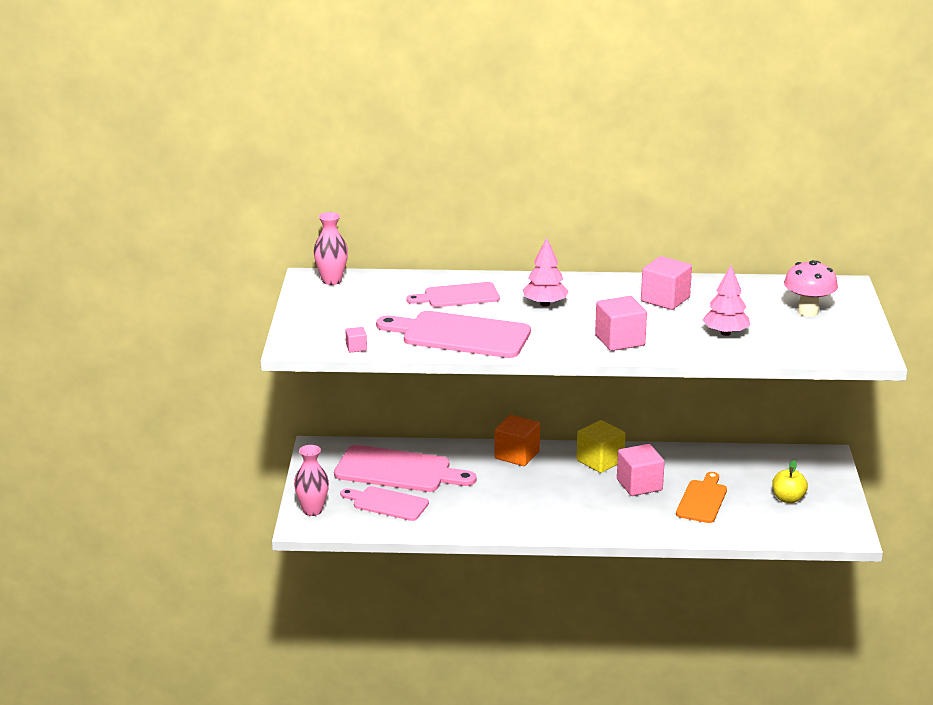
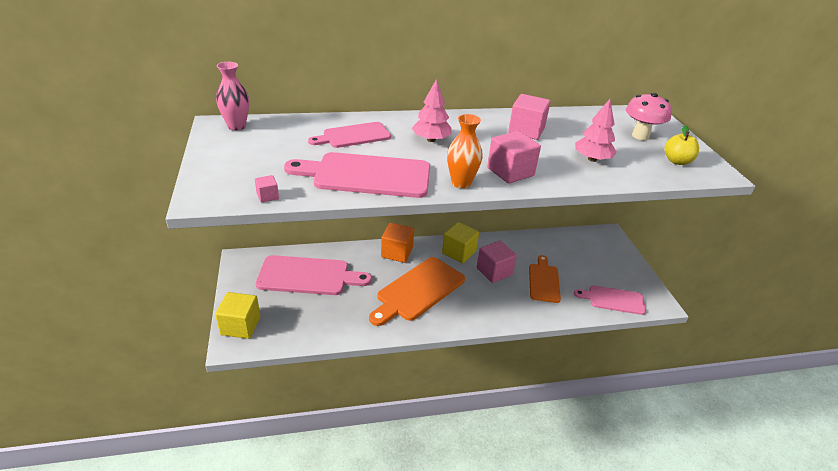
camera: 15 degrees left, 10 degrees up
(312, 510) = (240, 326): pink vase -> yellow cube
(387, 503) = (304, 311): pink cutting board -> pink cutting board (613, 300)
(532, 496) = (418, 290): none -> orange cutting board
(559, 347) = (461, 183): none -> orange vase
(788, 499) = (601, 274): yellow apple -> yellow apple (677, 161)

